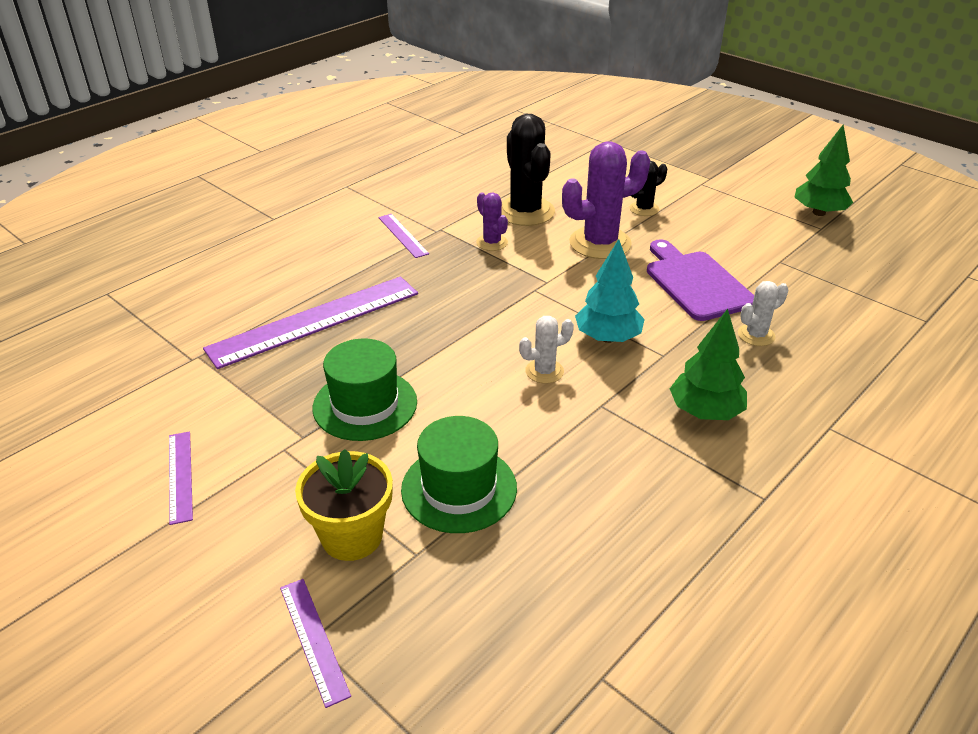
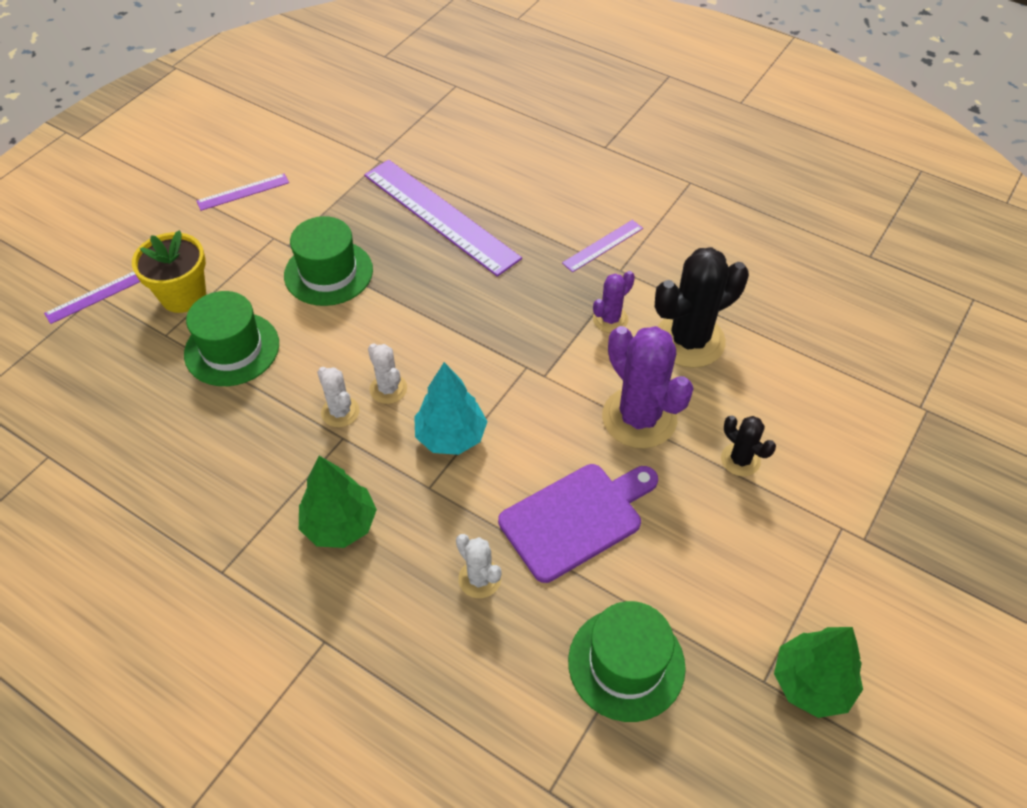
camera: 80 degrees right, 15 degrees up
(568, 405) = (340, 412): none -> white cactus
(819, 277) = (626, 664): none -> green hat

